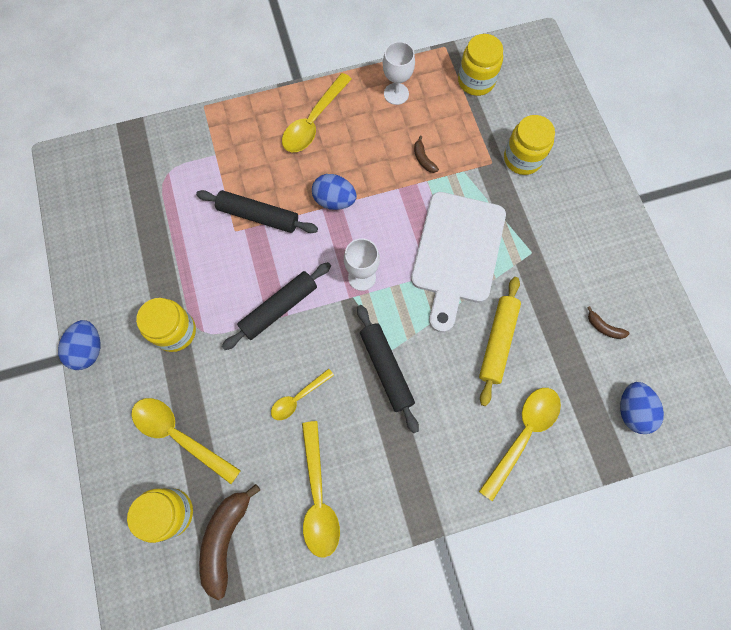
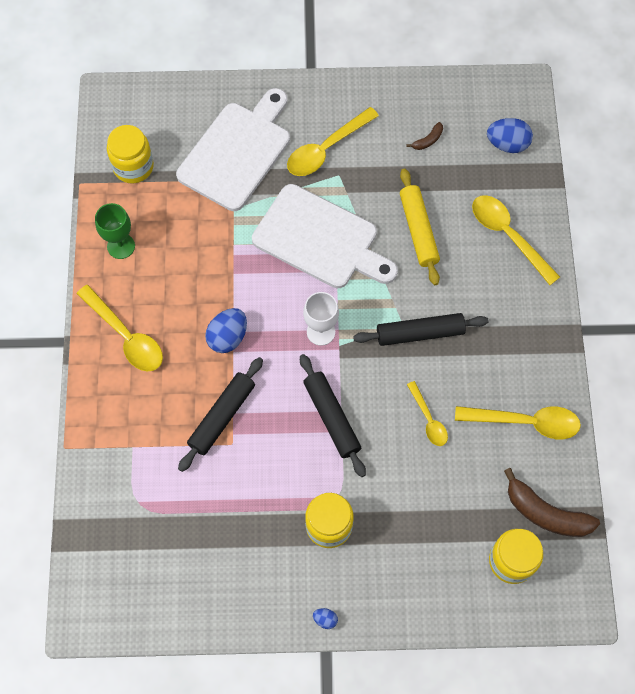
camera: 75 degrees left, 5 degrees down
(88, 350) = (325, 619): blue egg -> blue egg, size x0.48
(179, 435) = (439, 540): yellow spoon -> yellow spoon (326, 149)
(396, 94) = (121, 246): white goblet -> green goblet
(423, 159) = (208, 241): brown banana -> none
(498, 342) = (418, 230): yellow rolling pin -> yellow rolling pin turned 45 degrees clockwise
(522, 158) = (237, 152): yellow jar -> white cutting board

